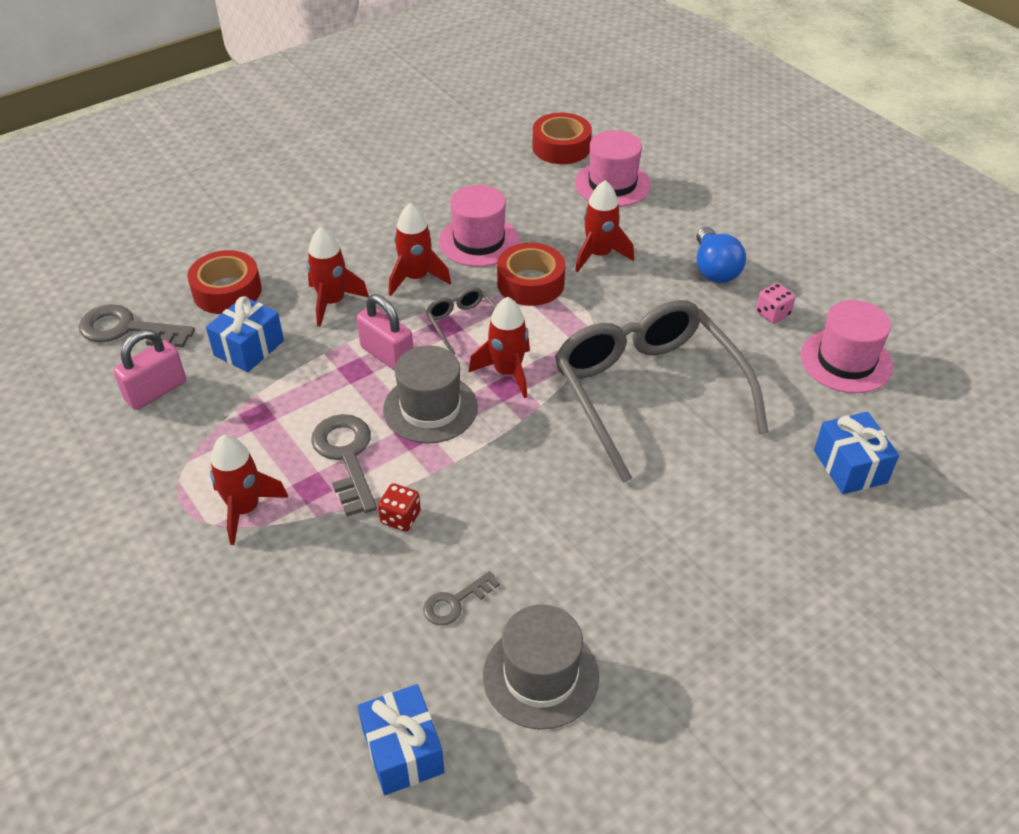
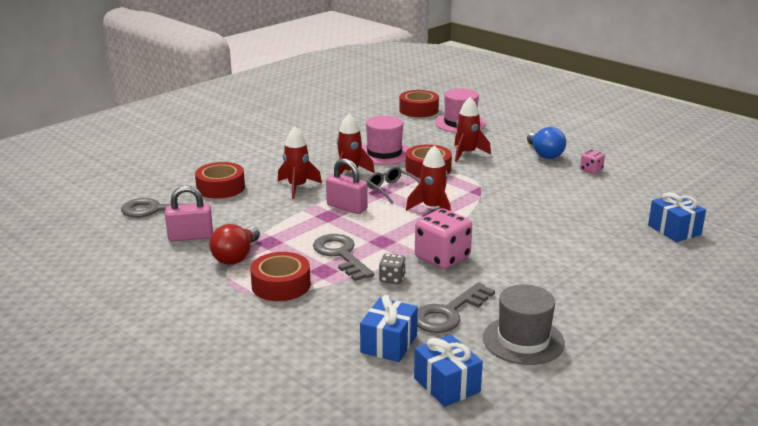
camera: 10 degrees left, 20 degrees down
(156, 391) = (190, 237): pink padlock -> pink padlock turned 45 degrees clockwise
(204, 441) = (236, 256): none -> red light bulb
(245, 509) = (281, 285): red rocket -> red tape
(249, 348) = (248, 212): blue gift -> blue gift (389, 344)
(400, 517) = (392, 279): red dice -> grey dice
(430, 408) = (388, 228): grey hat -> none
(455, 602) = (448, 313): grey key -> grey key, size x1.77
(485, 482) = (442, 258): none -> pink dice
(647, 392) = (529, 209): grey glasses -> none
(846, 361) = (647, 186): pink hat -> none

